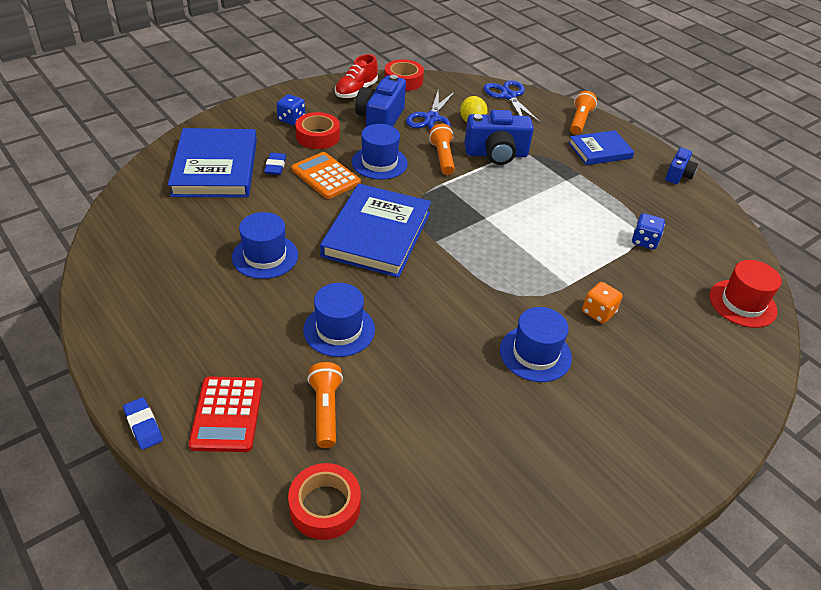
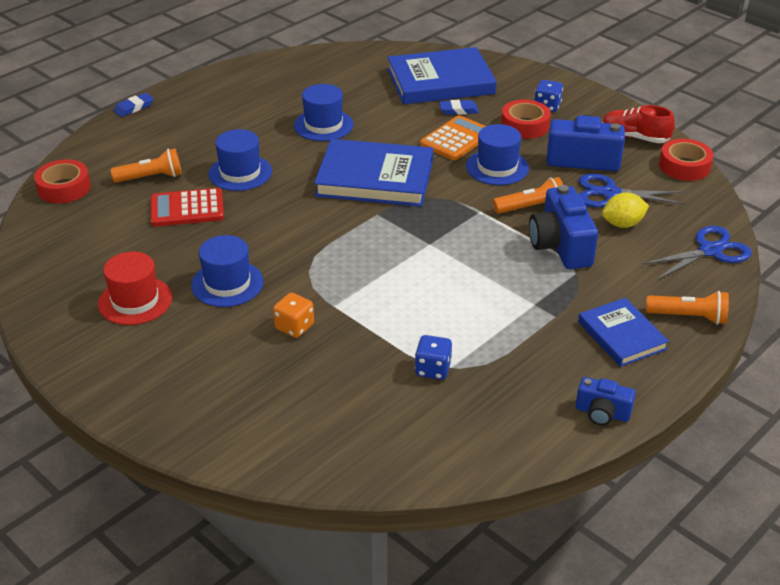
camera: 85 degrees right, 5 degrees down
(227, 414) = (145, 137): red calculator -> red calculator (187, 209)
(742, 303) = (337, 451): red hat -> red hat (135, 301)

